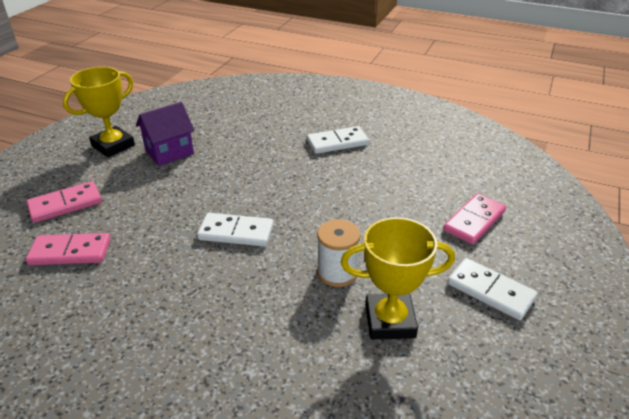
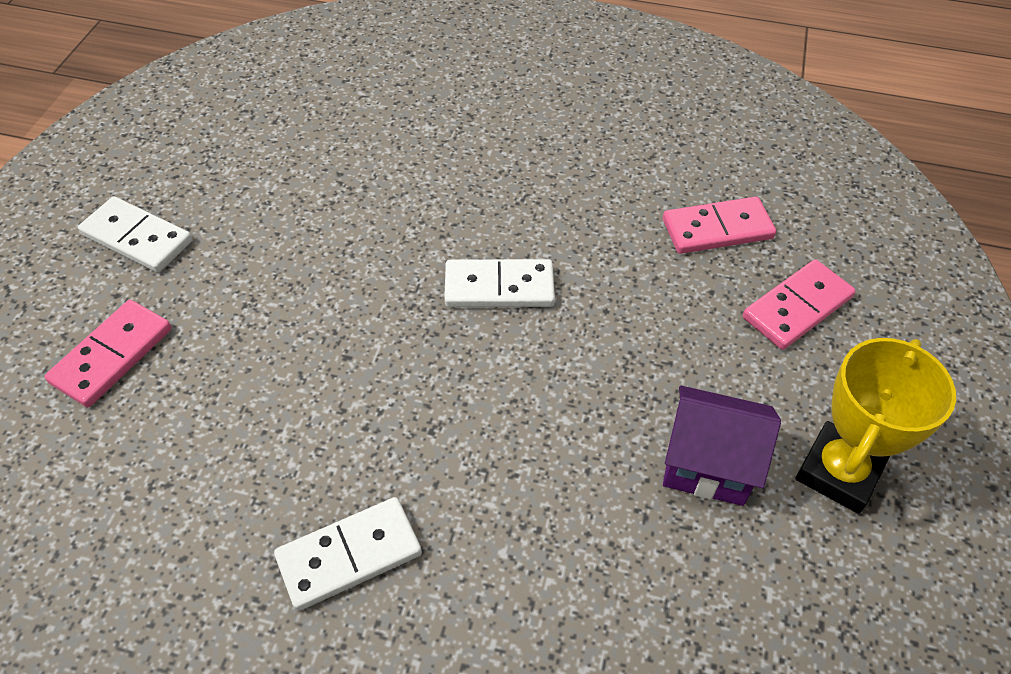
camera: 170 degrees right, 15 degrees up
(169, 152) = (707, 465): purple house -> purple house turned 60 degrees clockwise
(337, 272) = (341, 241): white spool -> none
(390, 321) = (277, 188): yellow trophy -> none

